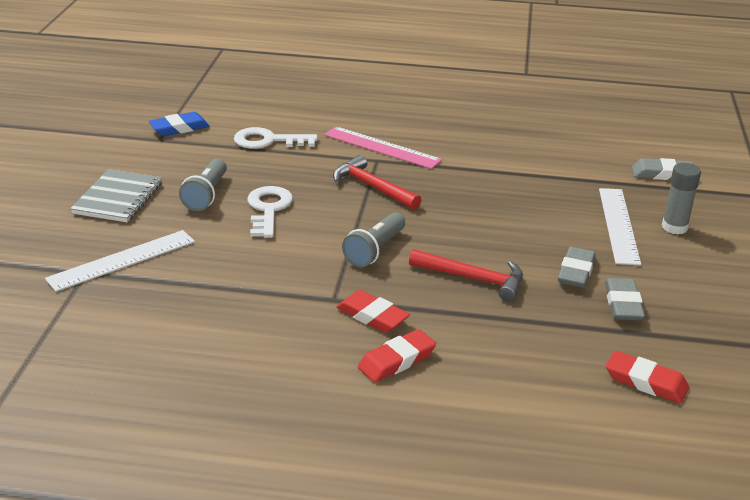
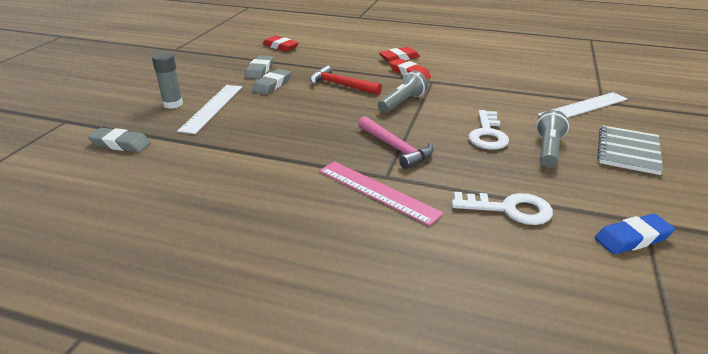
camera: 170 degrees left, 0 degrees up
(372, 187) = (396, 148): red hammer -> pink hammer

